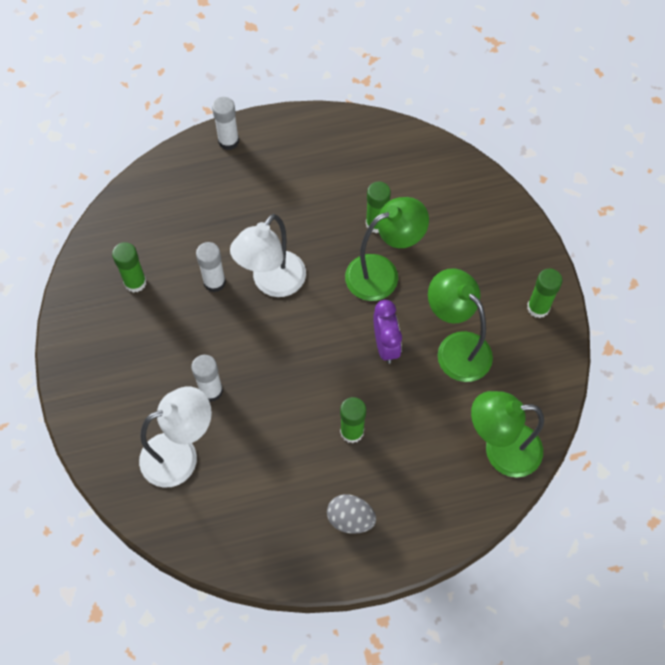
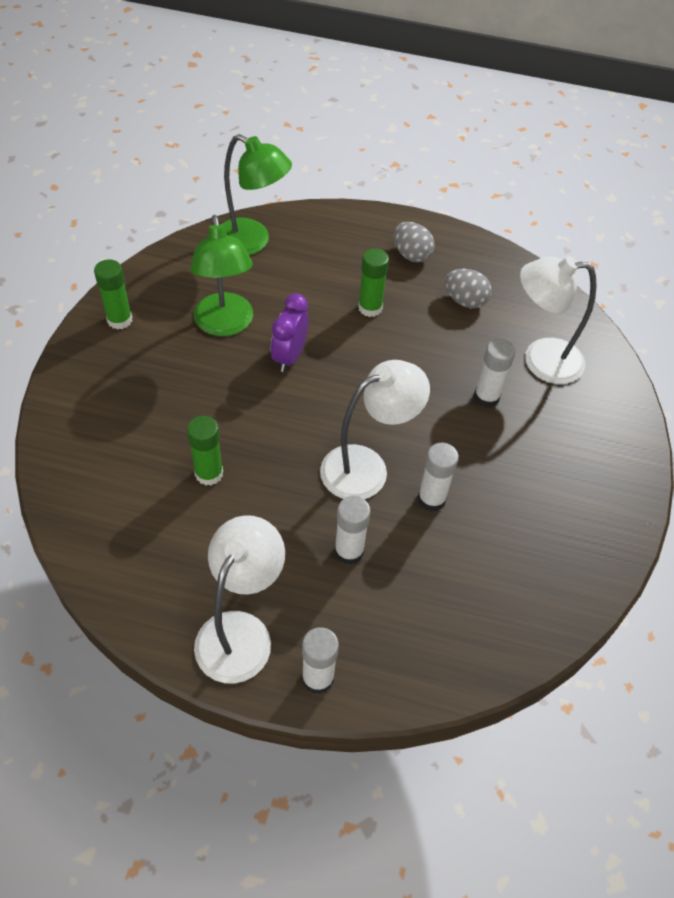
camera: 155 degrees left, 10 degrees down
(135, 282) = (525, 543): green glue stick -> none
(251, 219) = (349, 551): none -> white glue stick
(274, 487) = (465, 301): none -> grey egg
(288, 143) = (240, 631): none -> white lamp
(382, 273) = (242, 420): green lamp -> none

